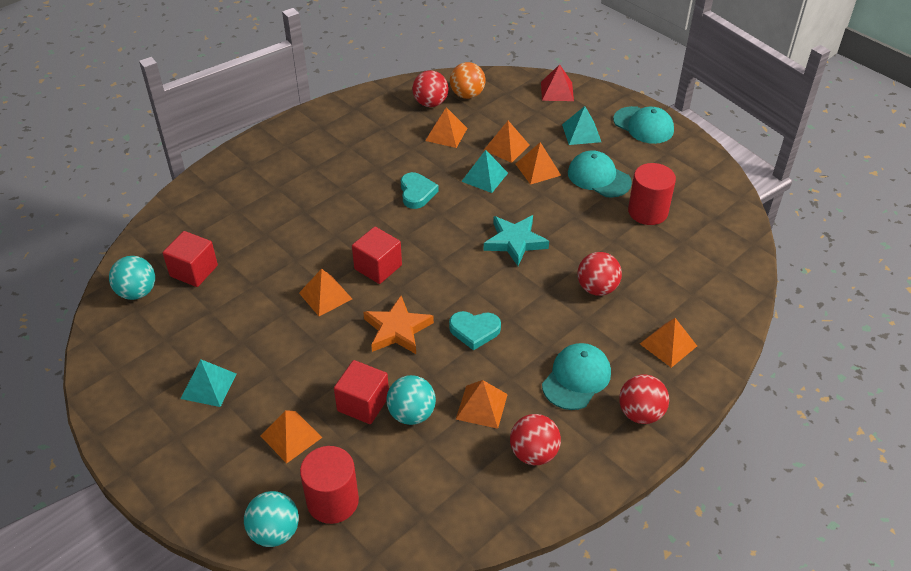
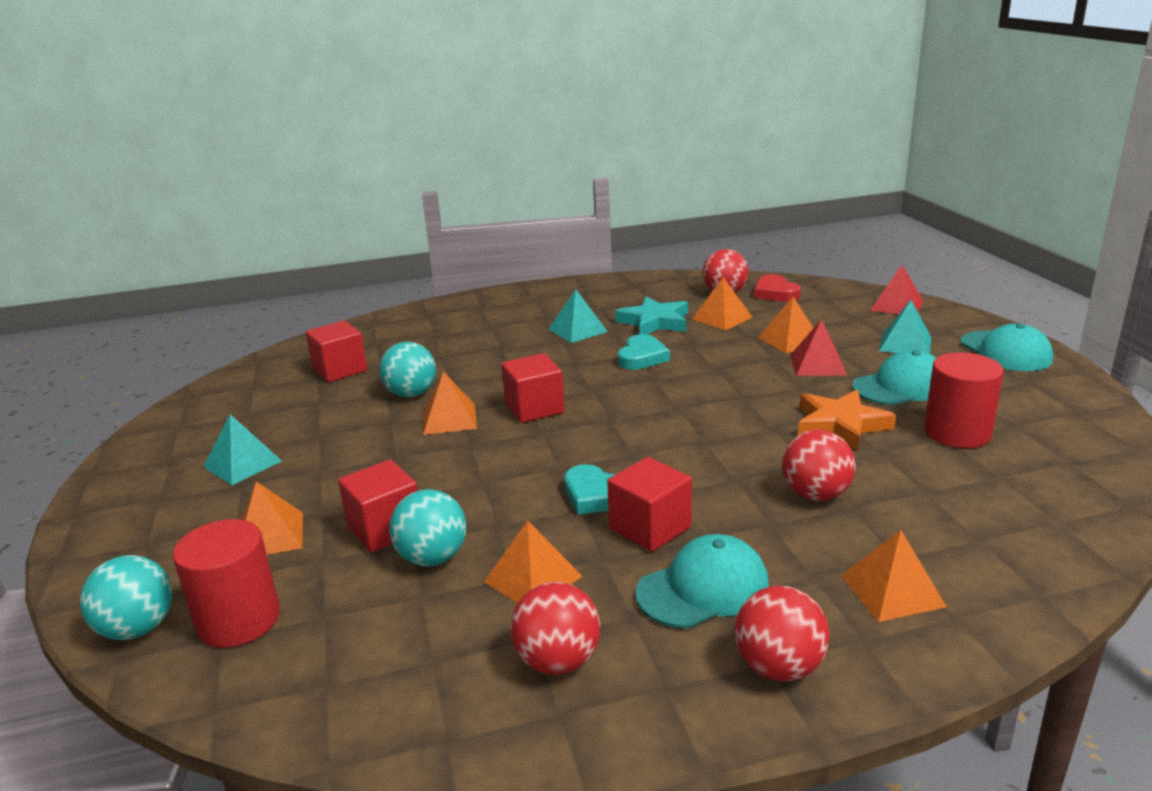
camera: 30 degrees right, 20 degrees down
(137, 292) = (270, 374): turquoise ball -> turquoise ball (411, 394)
(397, 329) = (500, 469): orange star -> orange star (841, 425)
(467, 95) = (775, 293): orange ball -> red heart
(484, 177) = (739, 359): turquoise pyramid -> turquoise pyramid (577, 330)
(515, 242) = (730, 422): turquoise star -> turquoise star (654, 322)
(521, 346) = (650, 528): none -> red cube
(538, 169) = (817, 365): orange pyramid -> red pyramid
(598, 177) = (901, 386): turquoise cap -> turquoise cap turned 90 degrees clockwise

